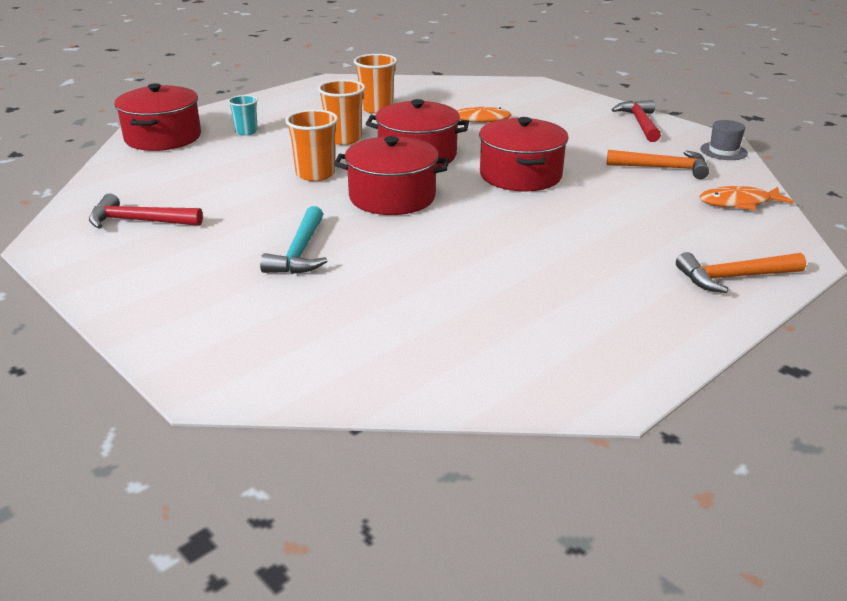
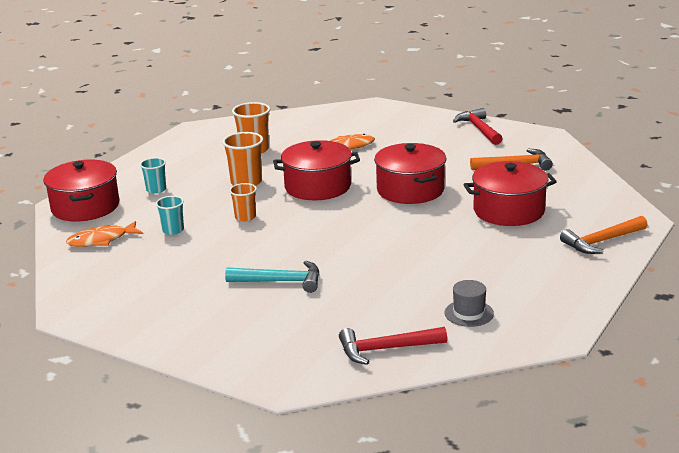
camera: 15 degrees left, 5 degrees down
(139, 221) = (130, 281): red hammer -> red hammer (386, 349)
(229, 175) = (173, 230): none -> turquoise cup
(300, 252) = (281, 281): turquoise hammer -> turquoise hammer turned 75 degrees counterclockwise
(315, 174) = (245, 217): orange cup -> orange cup, size x0.63
(392, 197) = (321, 225): red pot -> red pot (508, 211)
(723, 151) = (553, 144): grey hat -> grey hat (469, 313)
(739, 203) = (582, 185): orange fish -> orange fish (101, 240)

